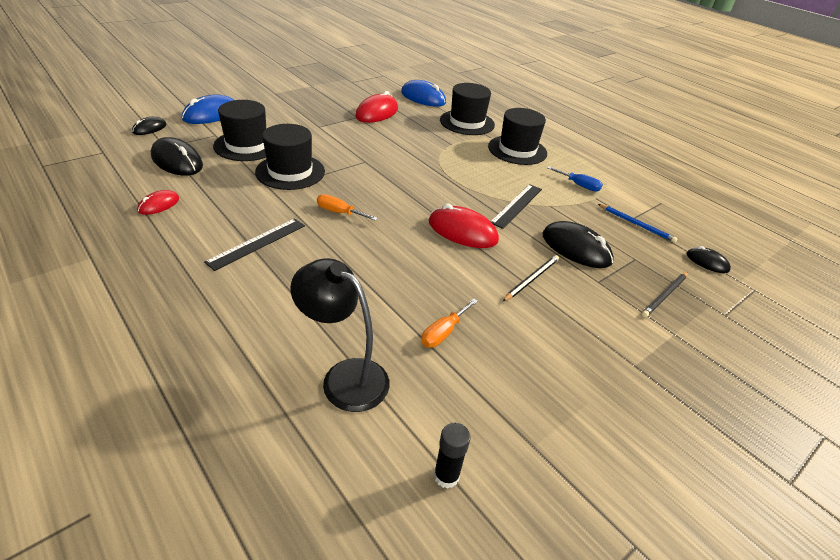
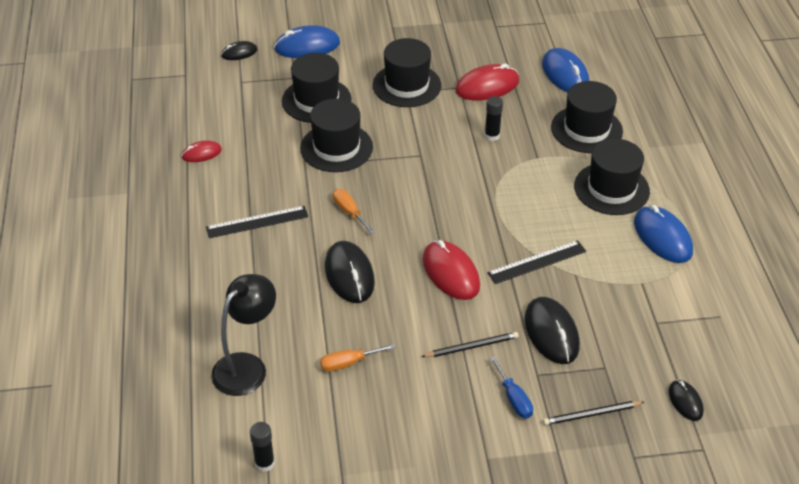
camera: 35 degrees right, 5 degrees up
(177, 161) = (242, 104): black mouse -> black mouse (349, 274)
(316, 123) = (406, 85): none -> black hat
(344, 377) = (247, 366): black lamp -> black lamp turned 60 degrees clockwise
(407, 139) = (492, 136): none -> black glue stick
(577, 168) = (662, 237): none -> blue mouse
(579, 185) = (638, 260): blue screwdriver -> blue screwdriver (514, 399)
(636, 224) = (653, 331): blue pencil -> none

